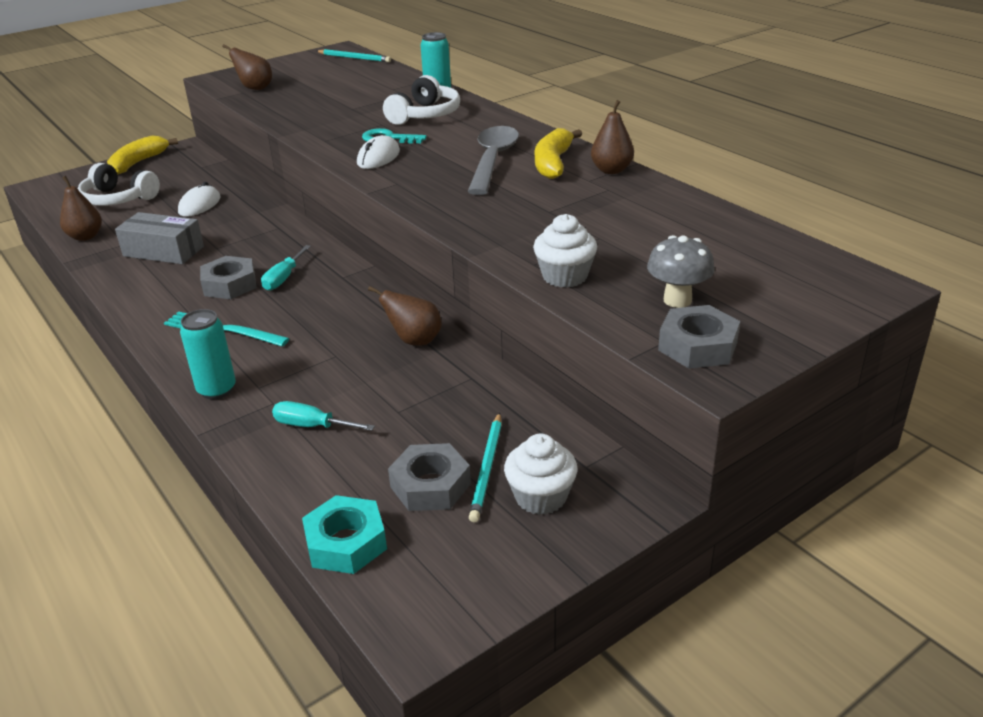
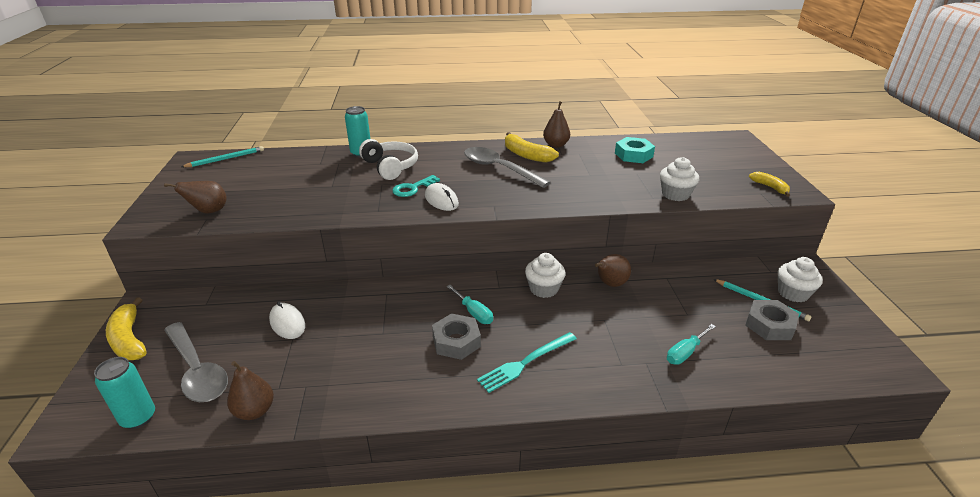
camera: 60 degrees left, 0 degrees up
(118, 199) = (197, 371): white headphones -> grey spoon
(163, 251) = (353, 364): grey box -> none
(217, 390) = (612, 386): turquoise can -> turquoise can (138, 418)
(346, 543) = (815, 372): turquoise nut -> turquoise nut (633, 155)
(363, 302) = (544, 289): none -> white cupcake
(677, 300) = (722, 177): grey mushroom -> none
(698, 346) = (770, 187): grey nut -> yellow banana

